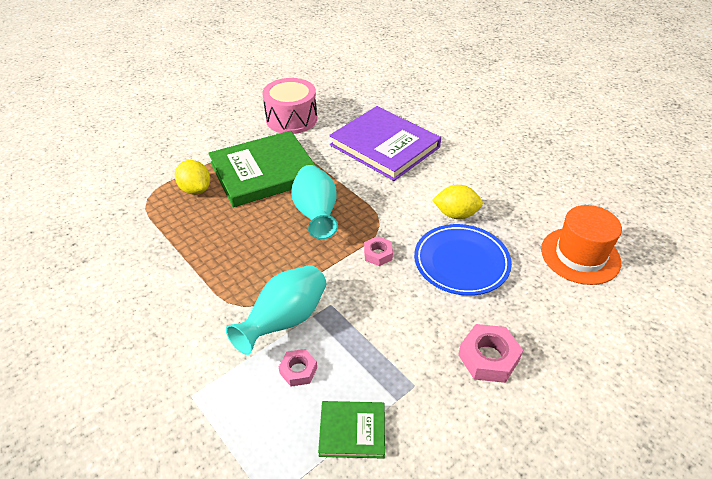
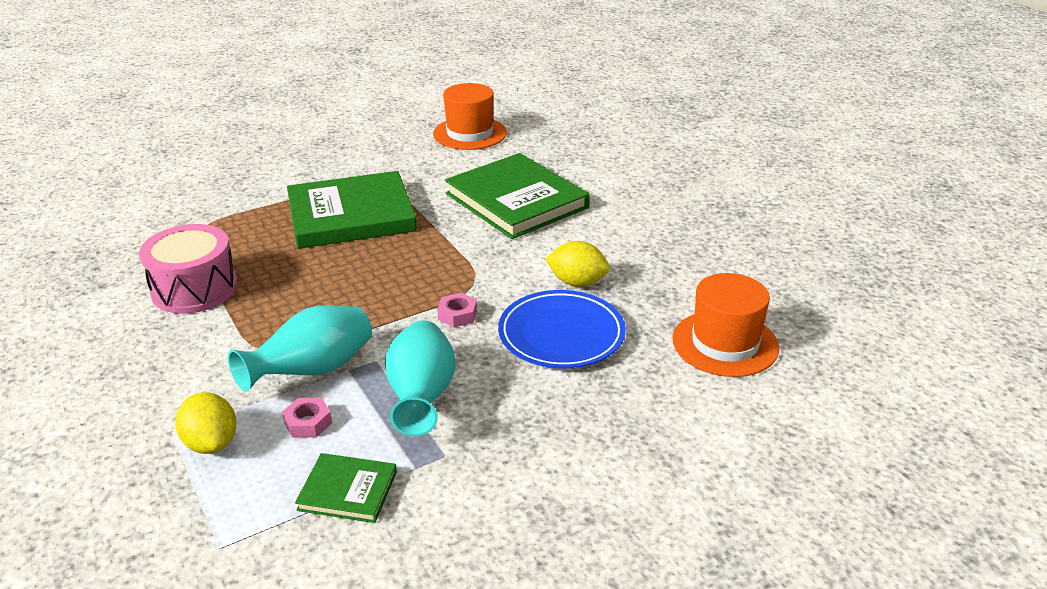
camera: 10 degrees right, 10 degrees down
(195, 189) = (260, 226): yellow lemon -> yellow lemon (211, 443)
(291, 119) = (409, 162): pink drum -> pink drum (195, 289)
(316, 214) = (397, 266): turquoise vase -> turquoise vase (421, 398)
(328, 89) = (470, 133): none -> orange hat
(384, 146) = (516, 201): purple book -> green book
(488, 358) = (551, 438): pink nut -> none

